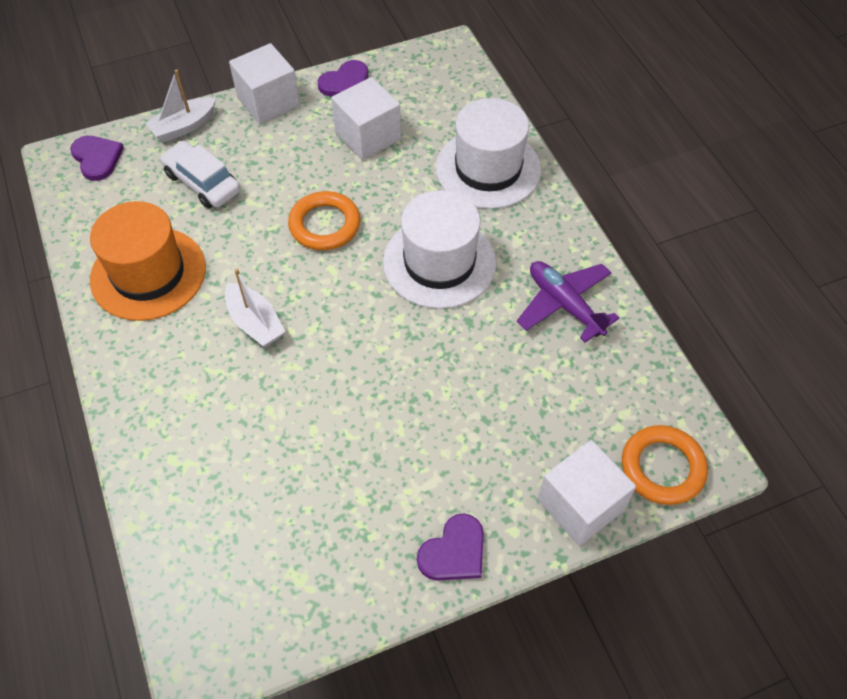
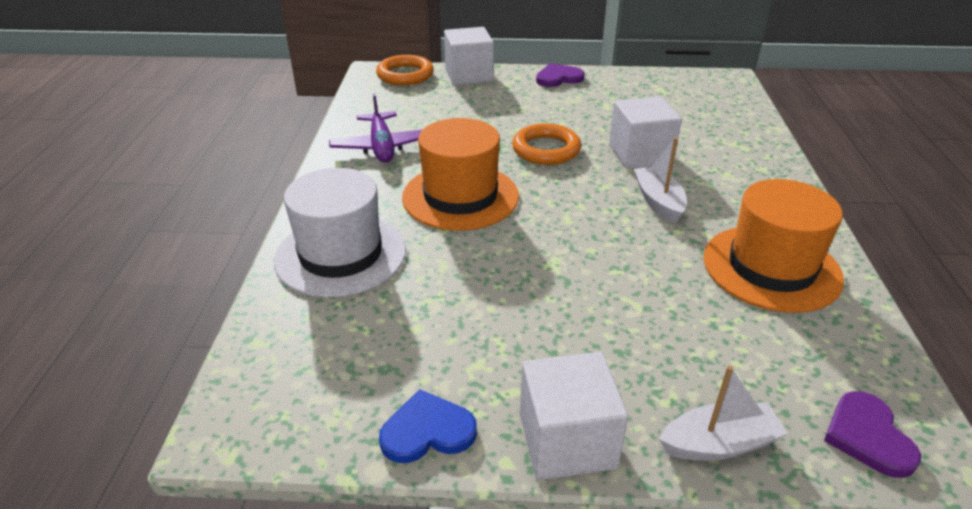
camera: 155 degrees left, 20 degrees down
(202, 182) = (696, 346): white car -> none
(324, 225) = (556, 256): orange ring -> orange ring (546, 149)
(345, 82) = (427, 431): purple heart -> blue heart
(368, 136) = (448, 335): white cube -> white cube (640, 154)
(439, 262) = (460, 196): white hat -> orange hat

